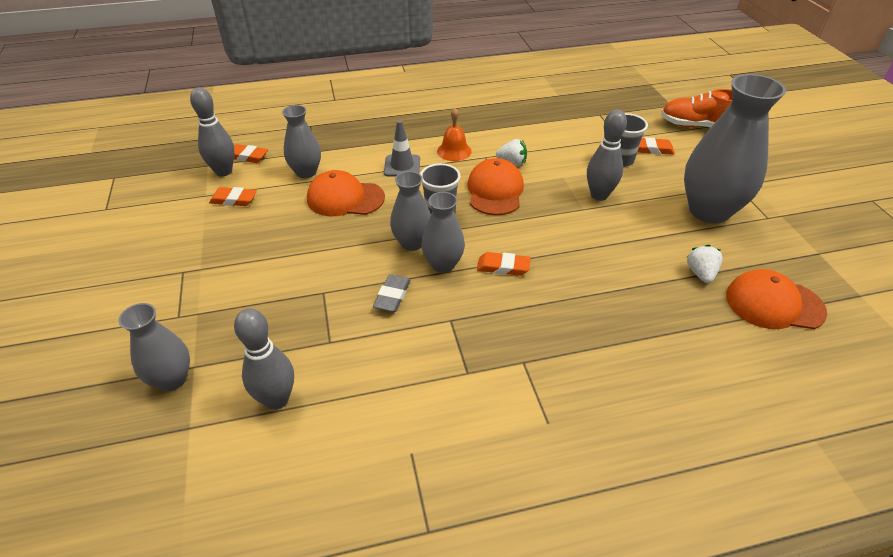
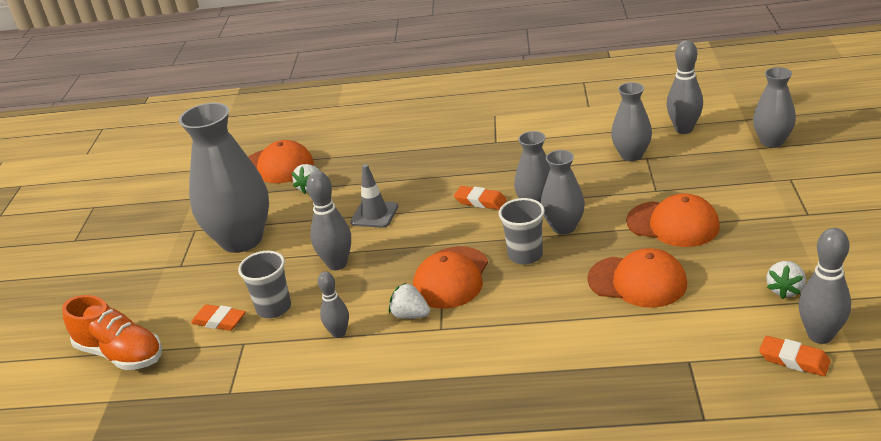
camera: 160 degrees left, 10 degrees down
(234, 200) = (785, 290): orange eraser -> white strawberry
(306, 172) = (695, 324): grey vase -> grey vase (631, 155)
(310, 252) = (673, 224): none -> orange cap
(392, 296) = (590, 184): grey eraser -> none
(402, 166) = (558, 323): grey traffic cone -> grey traffic cone (374, 214)
(454, 151) = (479, 342): orange bell -> none
(556, 149) = (339, 333): none -> grey bowling pin

